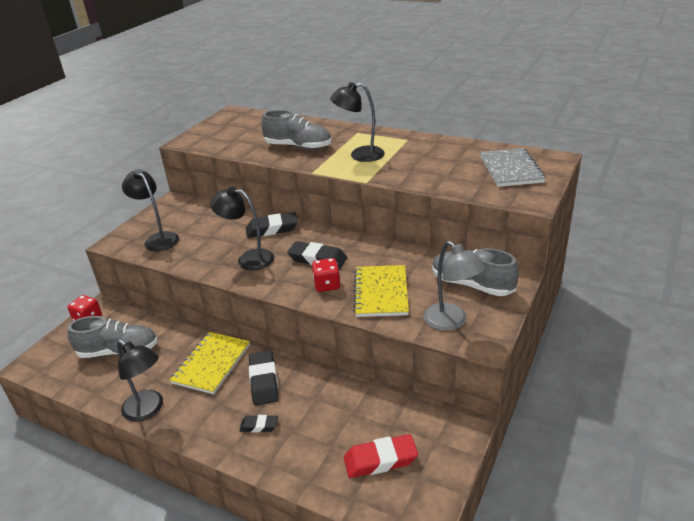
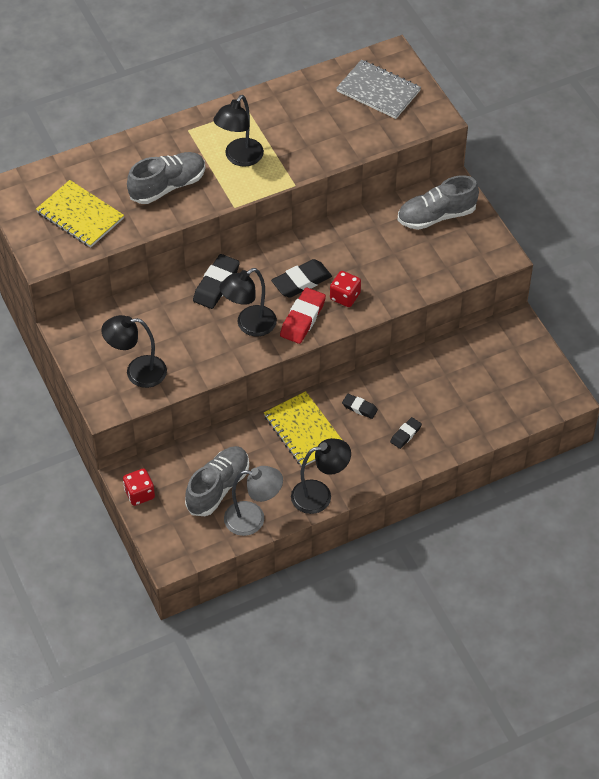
camera: 55 degrees left, 20 degrees up
(264, 381) = (359, 408): black eraser -> black eraser, size x0.58
(380, 460) = (501, 385): red eraser -> red eraser (302, 319)
(381, 292) = (389, 272): yellow notebook -> yellow notebook (80, 216)
(451, 322) = (464, 257): grey lamp -> grey lamp (253, 519)

